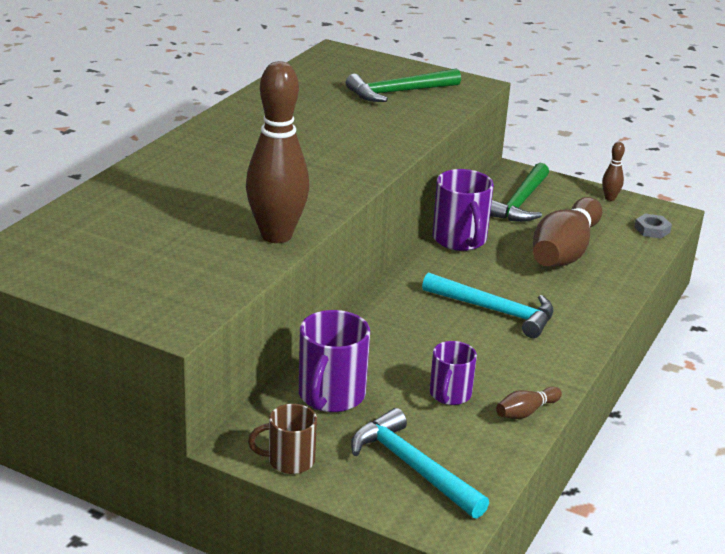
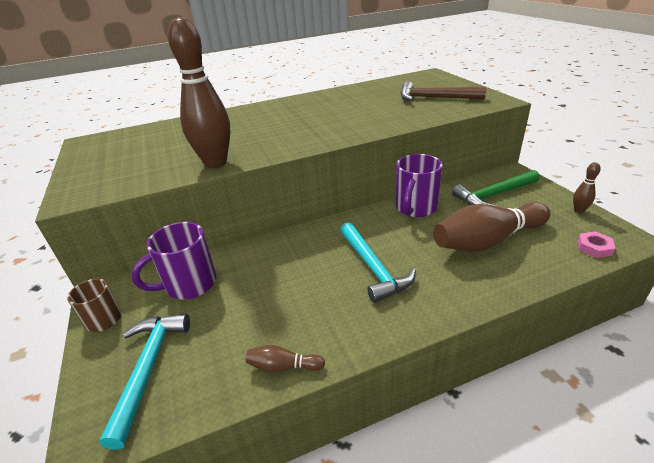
camera: 45 degrees right, 5 degrees up
(398, 92) = (434, 98): green hammer -> brown hammer
(450, 395) = (253, 321): purple mug -> none
(652, 230) = (594, 247): grey nut -> pink nut

